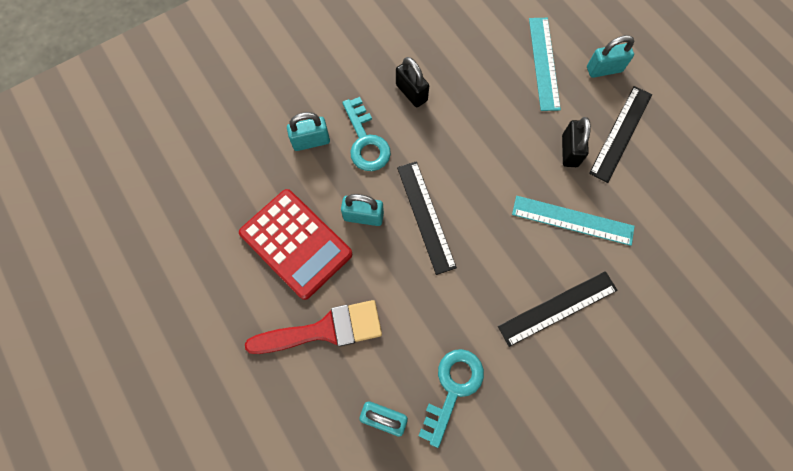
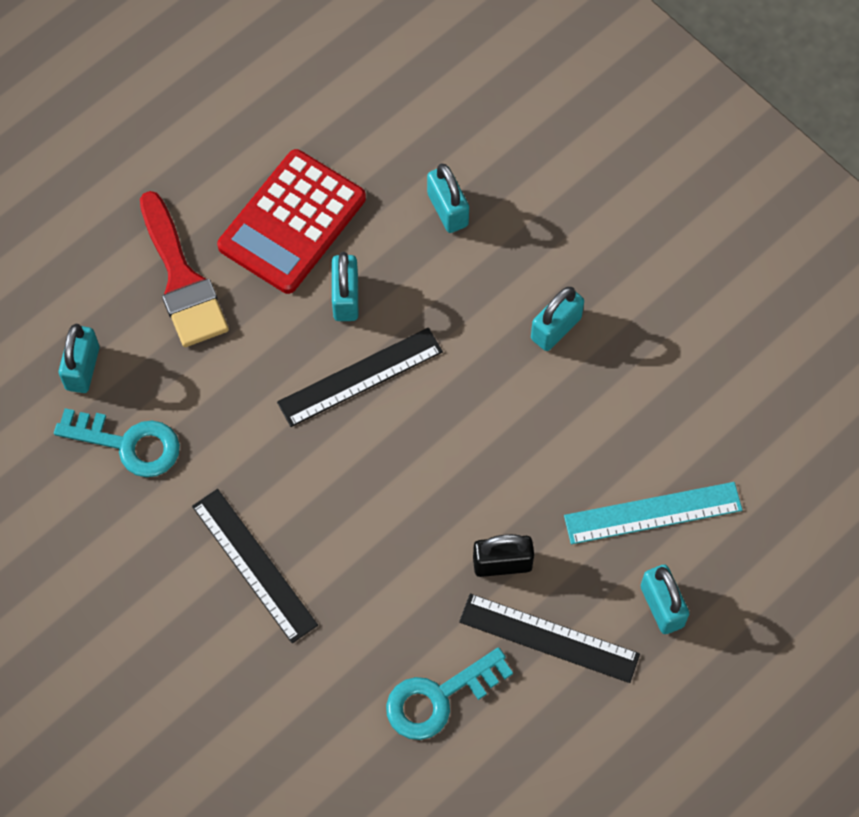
camera: 80 degrees right, 5 degrees down
(365, 141) = (461, 280): turquoise key -> turquoise key (438, 698)
(411, 93) = (556, 328): black padlock -> turquoise padlock
(572, 220) = (389, 575): turquoise ruler -> none

